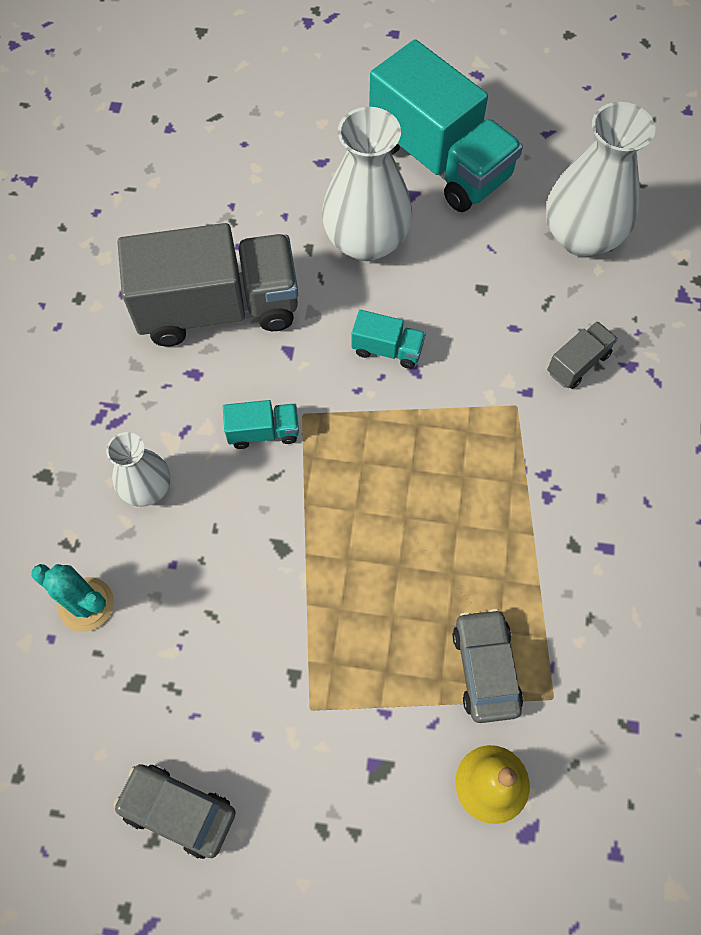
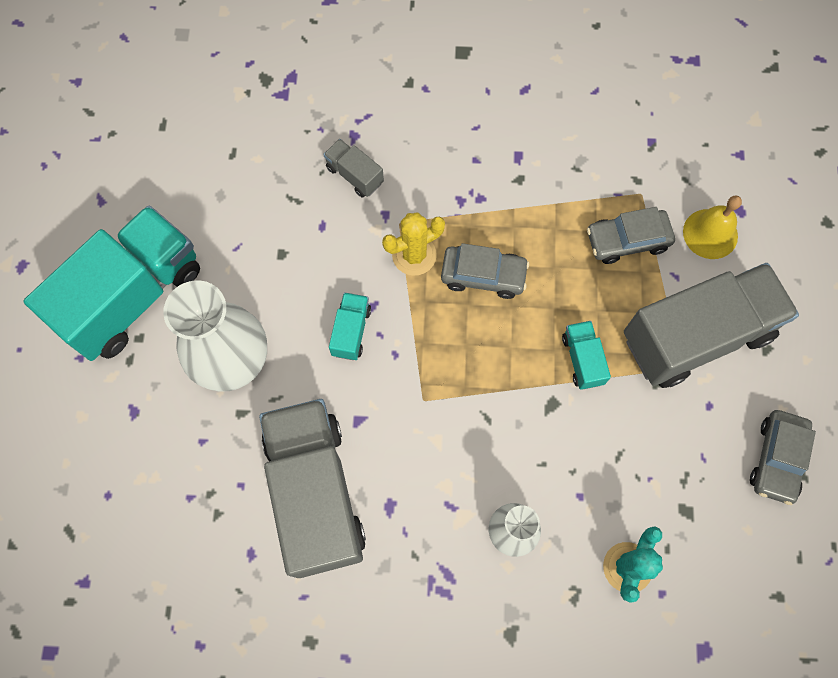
camera: 95 degrees left, 5 degrees up
(263, 431) = (444, 433): turquoise truck -> turquoise truck (582, 359)
(349, 736) = (696, 336): none -> grey truck
(445, 490) = (483, 275): none -> grey car
(474, 418) = (414, 255): none -> yellow cactus
(581, 236) = (222, 171): white vase -> none

